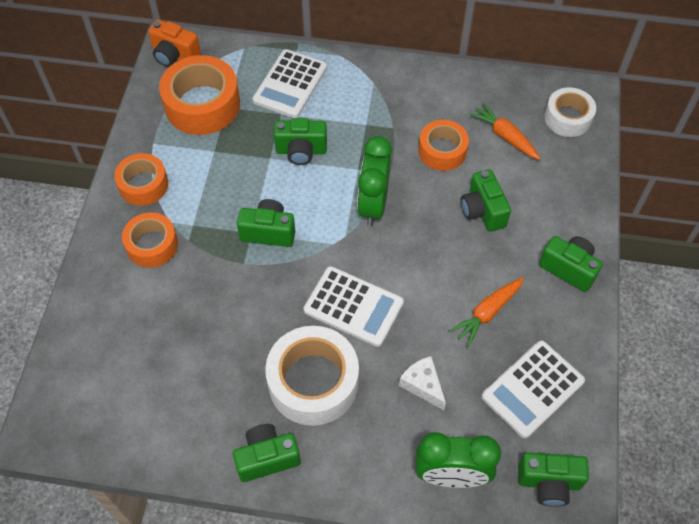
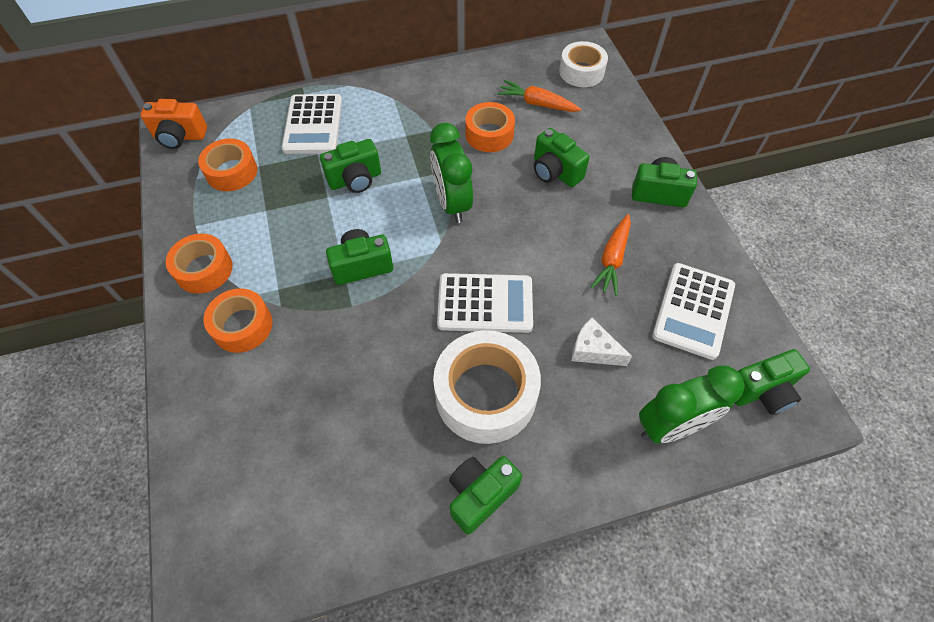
camera: 25 degrees left, 0 degrees up
(202, 104) = (231, 172): orange tape -> orange tape, size x0.62

